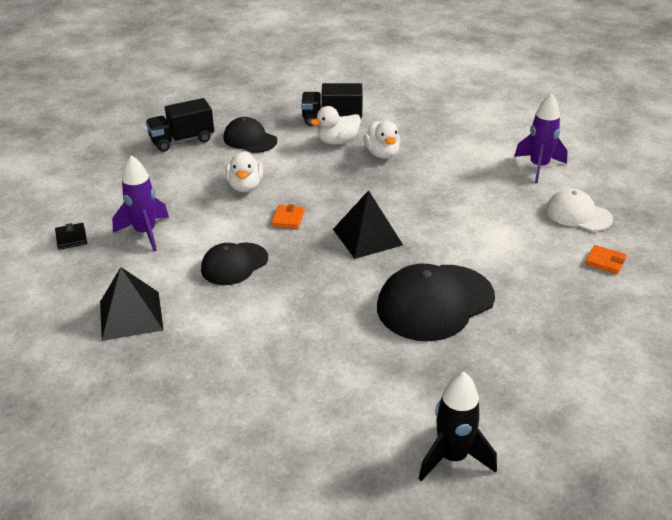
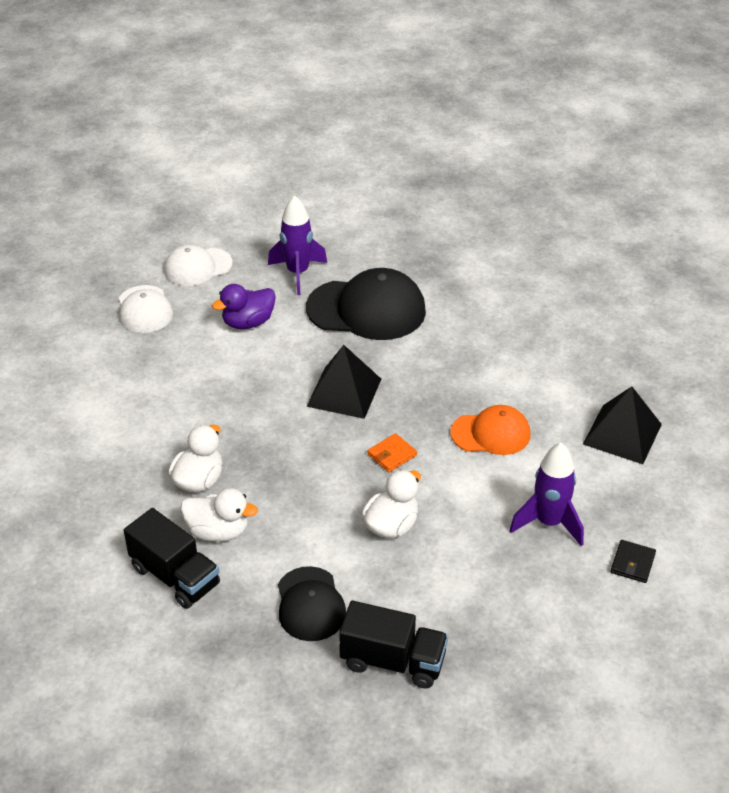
camera: 140 degrees left, 5 degrees up
(234, 264) = (491, 433): black cap -> orange cap
(453, 457) = (479, 227): black rocket -> none
(500, 244) = (248, 322): none -> purple duck
(539, 167) = (87, 370): purple rocket -> purple rocket (298, 273)
(605, 261) = (197, 267): orange wallet -> white cap

